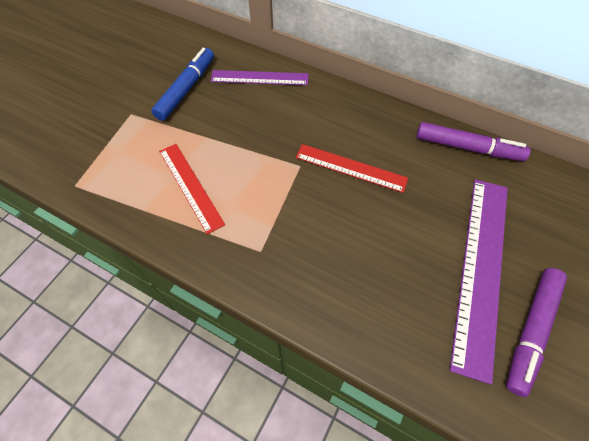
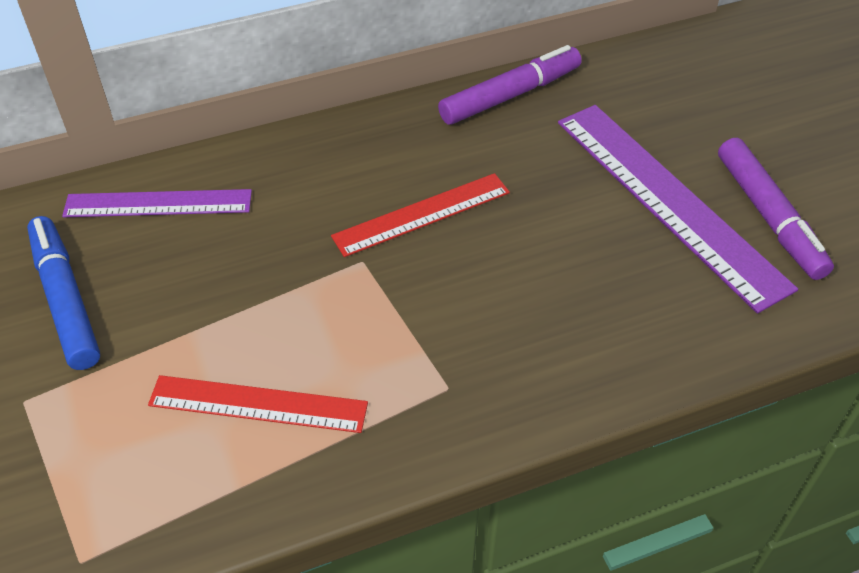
camera: 50 degrees left, 10 degrees down
(259, 78) = (158, 204): purple ruler -> purple ruler turned 45 degrees clockwise

